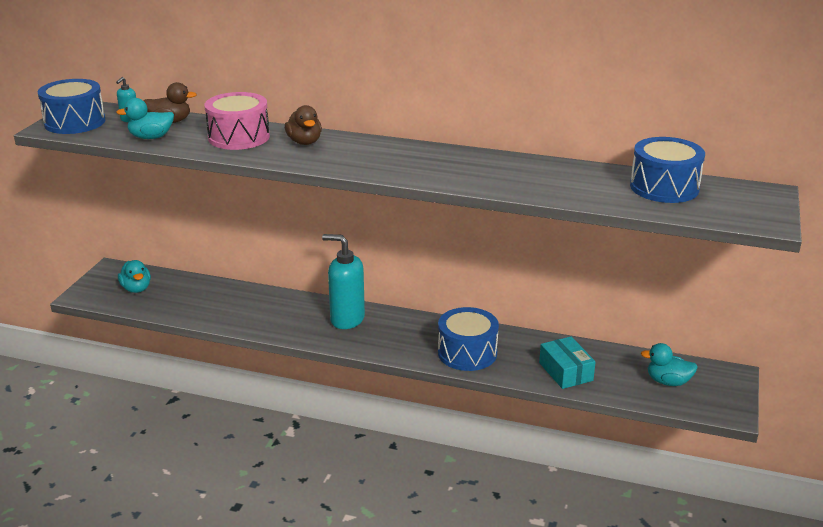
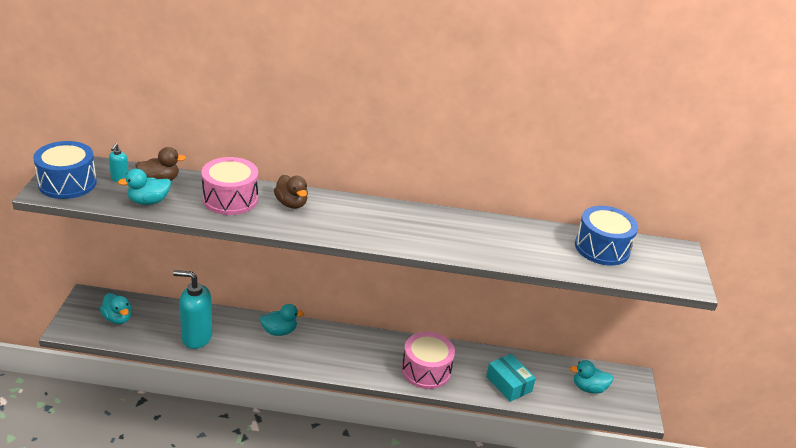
camera: 15 degrees left, 5 degrees up
(307, 308) = (279, 331): none -> turquoise duck
(347, 319) = (317, 341): turquoise soap dispenser -> turquoise soap dispenser (196, 337)
(467, 353) = (426, 370): blue drum -> pink drum

